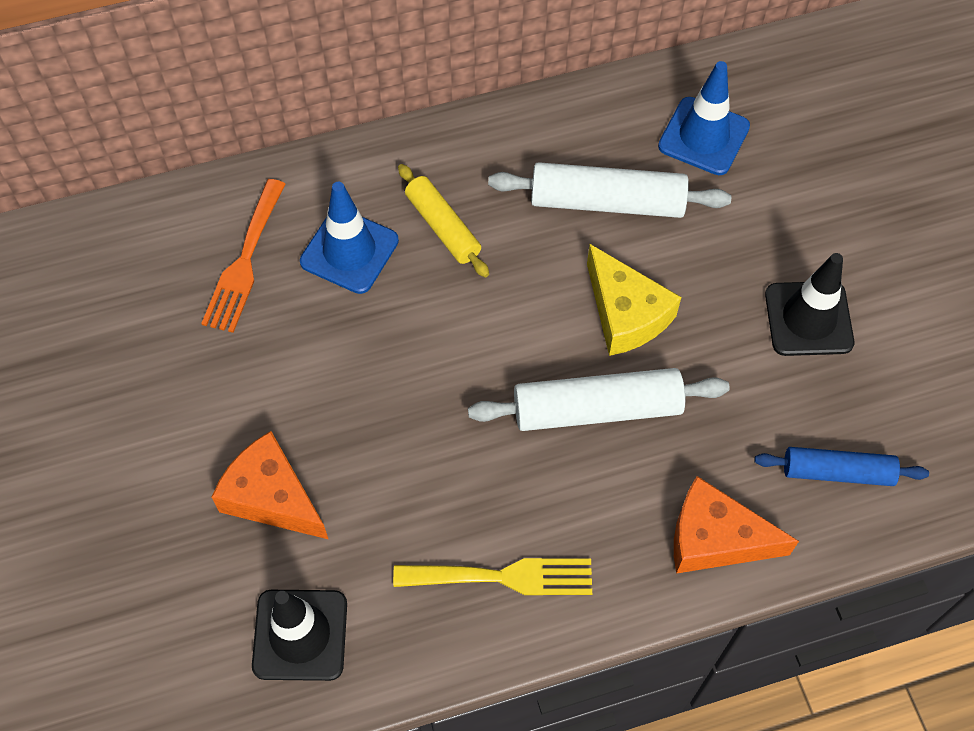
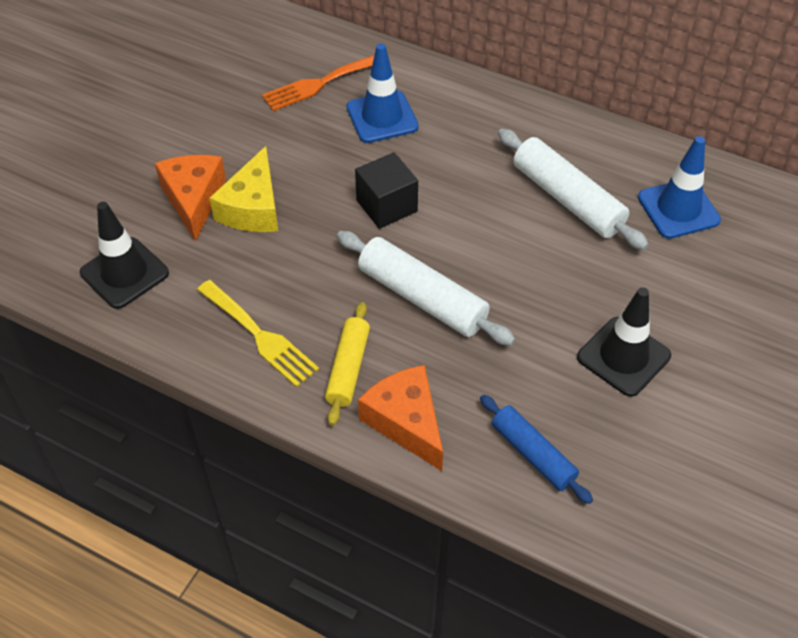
camera: 45 degrees right, 10 degrees down
(443, 227) = (450, 142): yellow rolling pin -> yellow rolling pin (348, 368)
(462, 343) = (386, 206): none -> black cube
(625, 314) = (503, 264): yellow cheese -> yellow cheese (253, 208)

